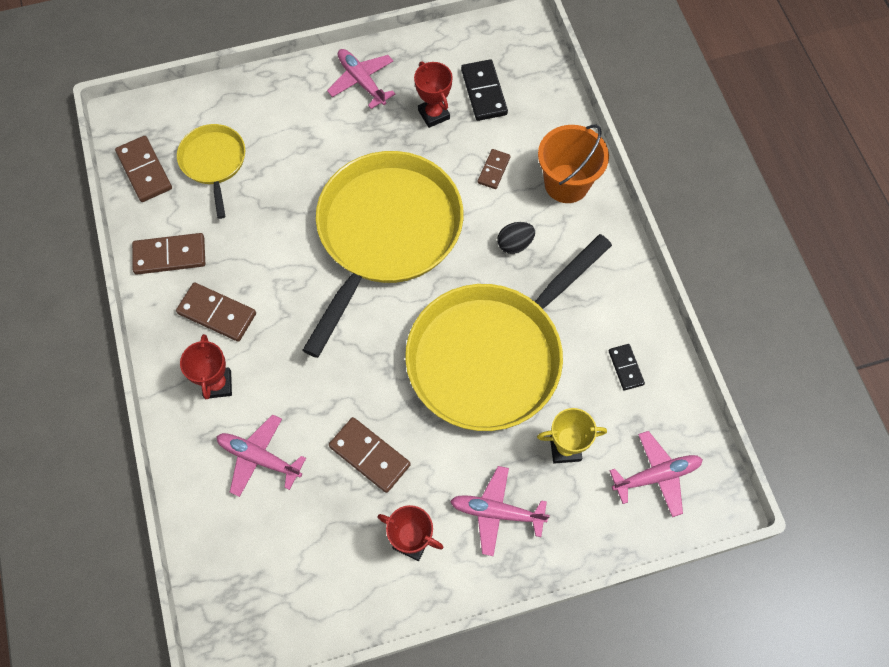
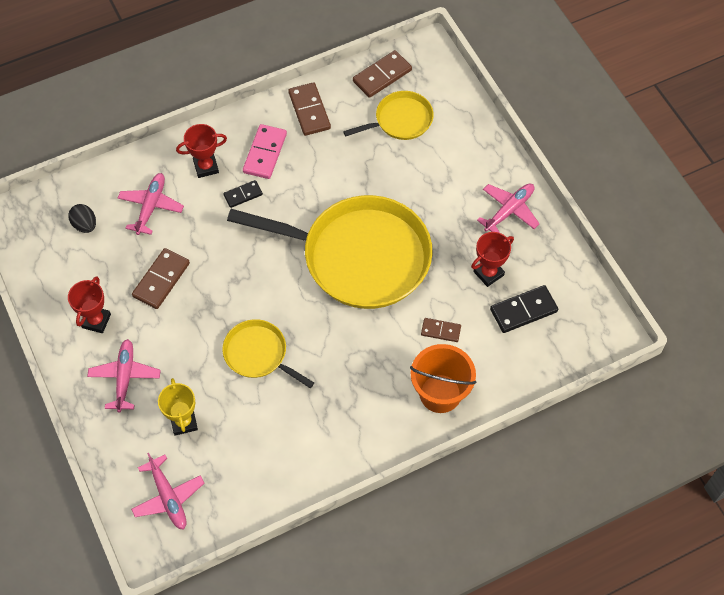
camera: 80 degrees right, 5 degrees down
(217, 313) = (265, 153): brown domino -> pink domino
(490, 356) = (258, 354): yellow pan -> yellow pan, size x0.48
(515, 244) = (368, 358): black egg -> black egg (85, 225)
(625, 368) = (263, 463): black domino -> black domino (243, 195)

